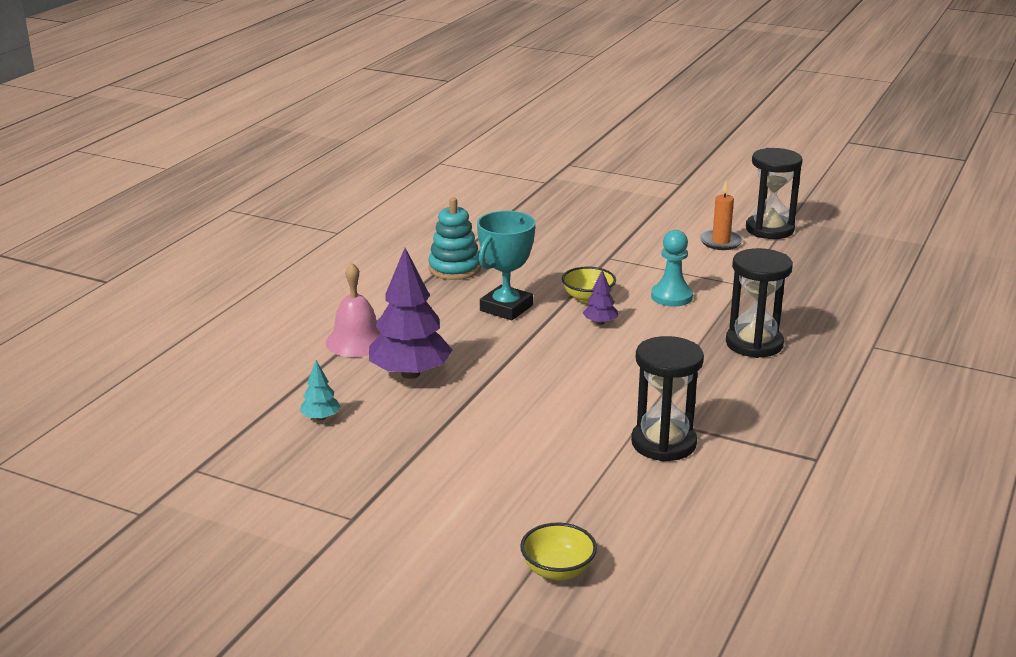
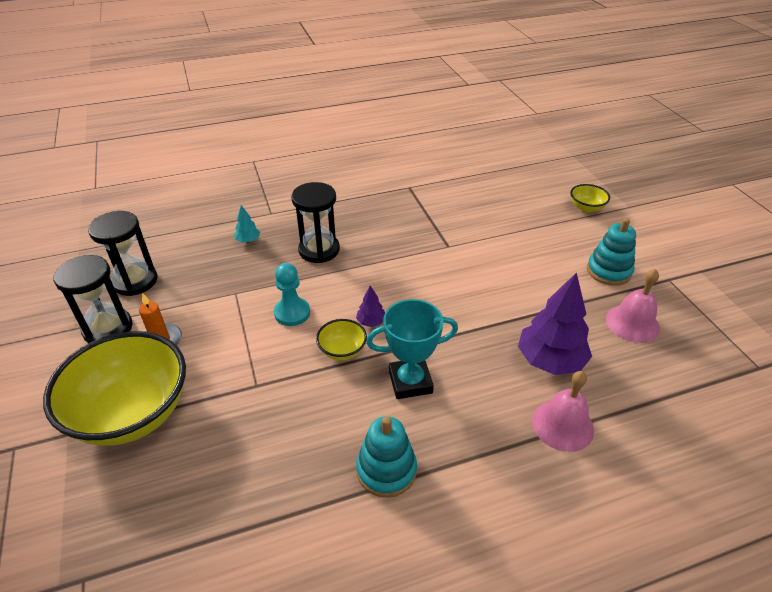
camera: 135 degrees left, 15 degrees up
(320, 418) = (645, 360): turquoise tree -> turquoise tree (248, 240)
(359, 444) = (632, 323): none -> pink bell
(435, 488) = (608, 271): none -> turquoise stacking toy
(654, 217) = (132, 413): none -> yellow bowl
(663, 443) = (462, 229): black hourglass -> black hourglass (135, 281)

